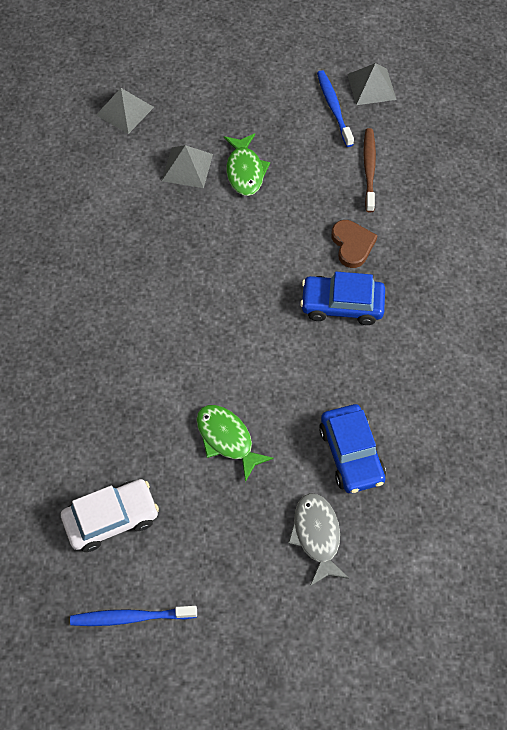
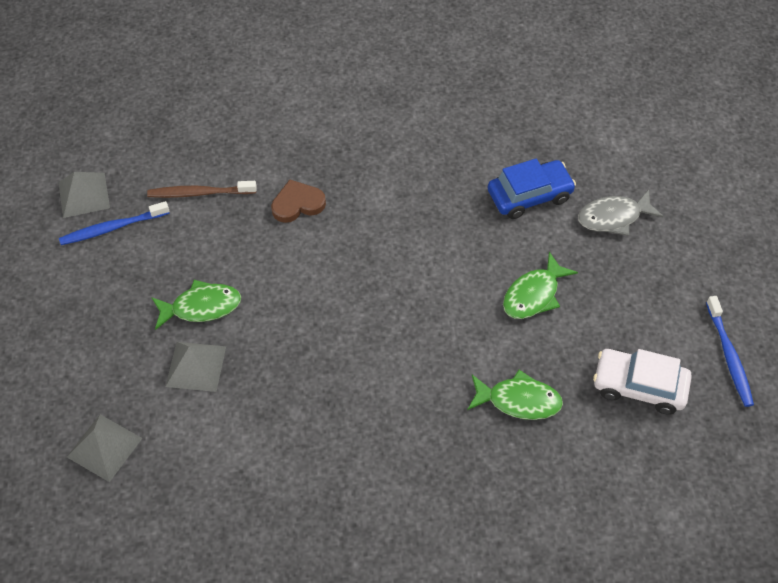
camera: 95 degrees left, 5 degrees down
(111, 519) = (639, 386): white car -> white car turned 45 degrees counterclockwise
(114, 408) = (518, 400): none -> green fish
(342, 305) = (370, 209): blue car -> none

